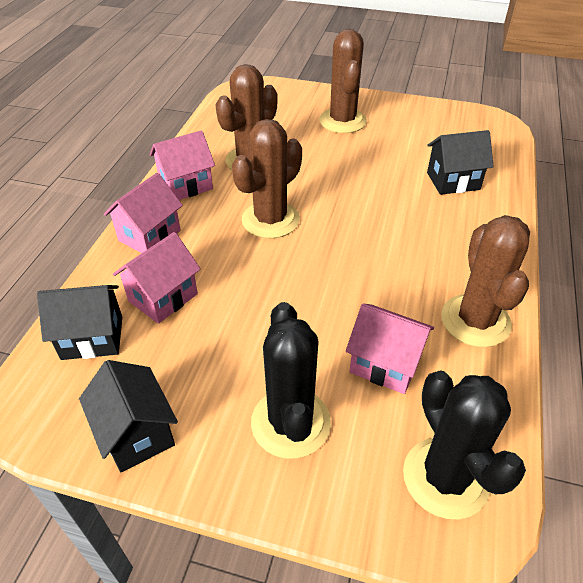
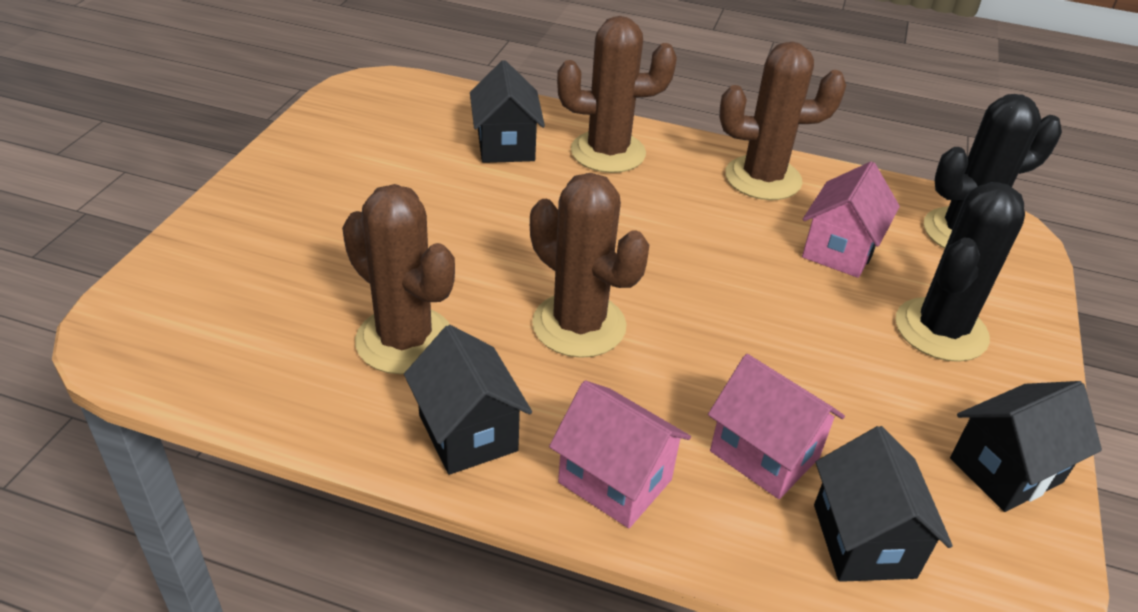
camera: 90 degrees left, 5 degrees down
(186, 185) = (468, 433): pink house -> black house
(290, 423) = (941, 330): black cactus -> black cactus turned 45 degrees counterclockwise
(342, 121) = (310, 221): brown cactus -> brown cactus (608, 152)

